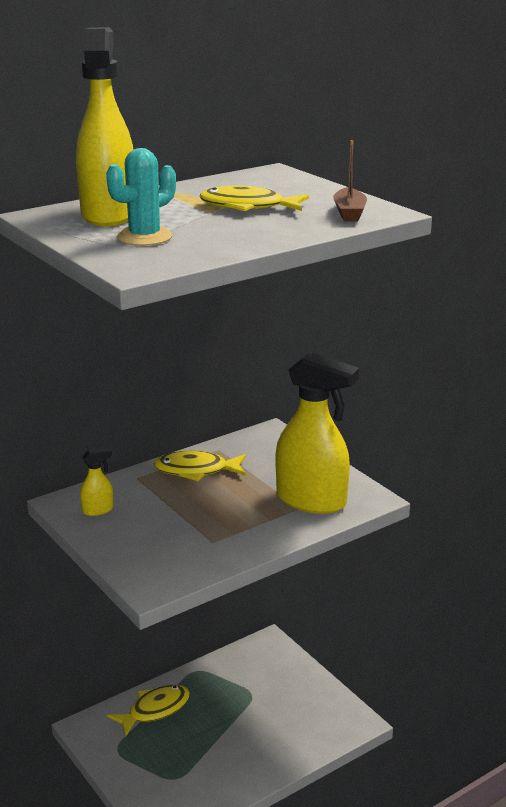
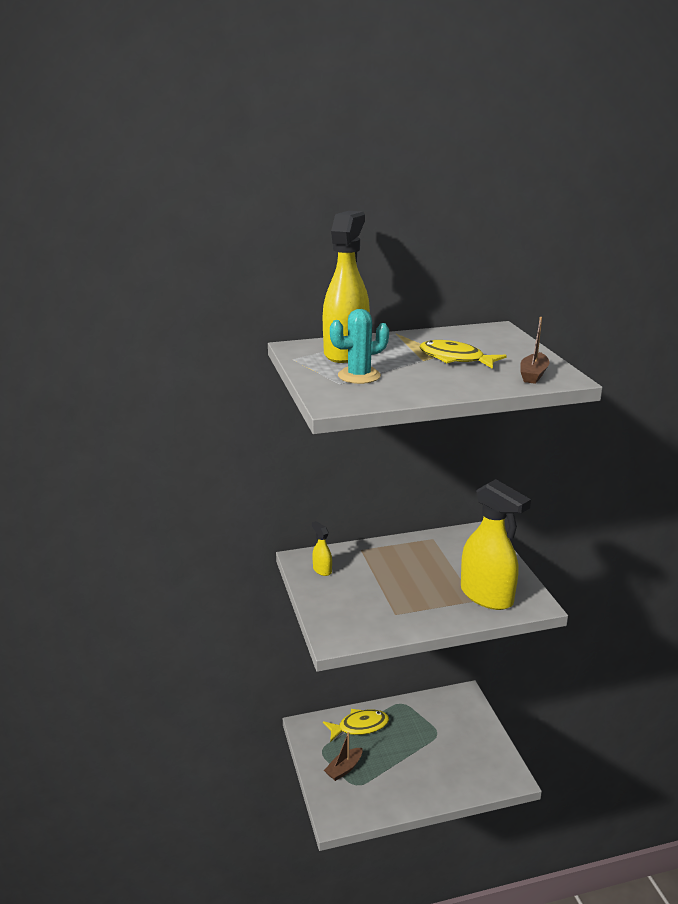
camera: 20 degrees right, 0 degrees up
(98, 510) = (322, 570): yellow spray bottle -> yellow spray bottle turned 120 degrees counterclockwise
(153, 764) = (344, 769): none -> brown boat
(196, 470) = (408, 553): yellow fish -> none

